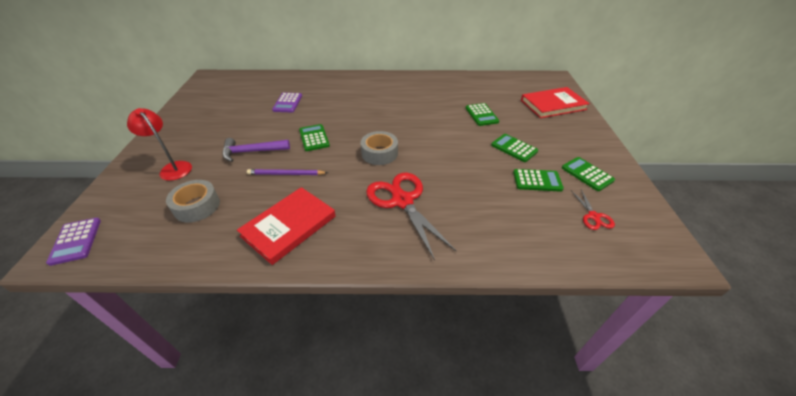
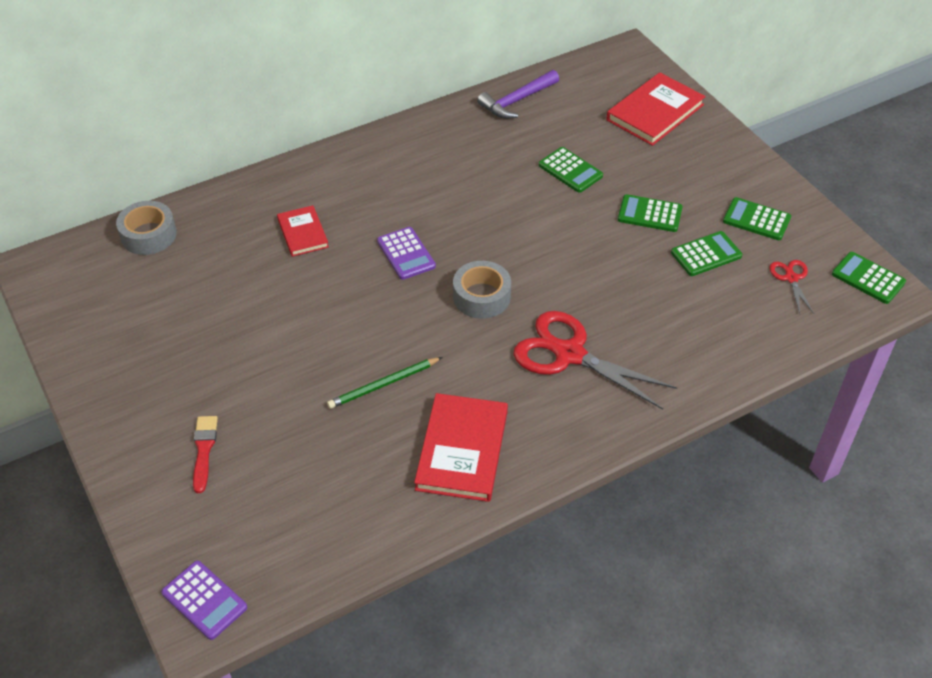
camera: 30 degrees left, 5 degrees up
(173, 168) = (204, 450): red lamp -> red brush
(197, 206) = (311, 483): grey tape -> grey tape (148, 235)
(252, 152) = (295, 373): purple hammer -> purple hammer (517, 101)
(286, 174) = (383, 385): purple pencil -> green pencil
(287, 103) = (253, 264): purple calculator -> purple calculator (406, 254)
(314, 138) = (364, 311): green calculator -> green calculator (868, 278)
(322, 99) = (303, 233): none -> red book
(593, 216) = (791, 278): red scissors -> red scissors turned 150 degrees counterclockwise

